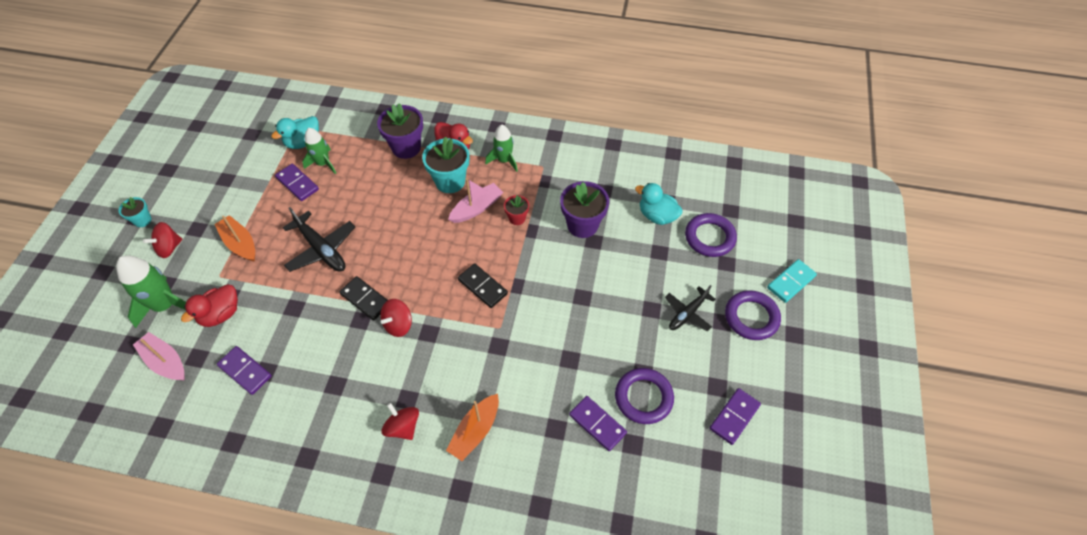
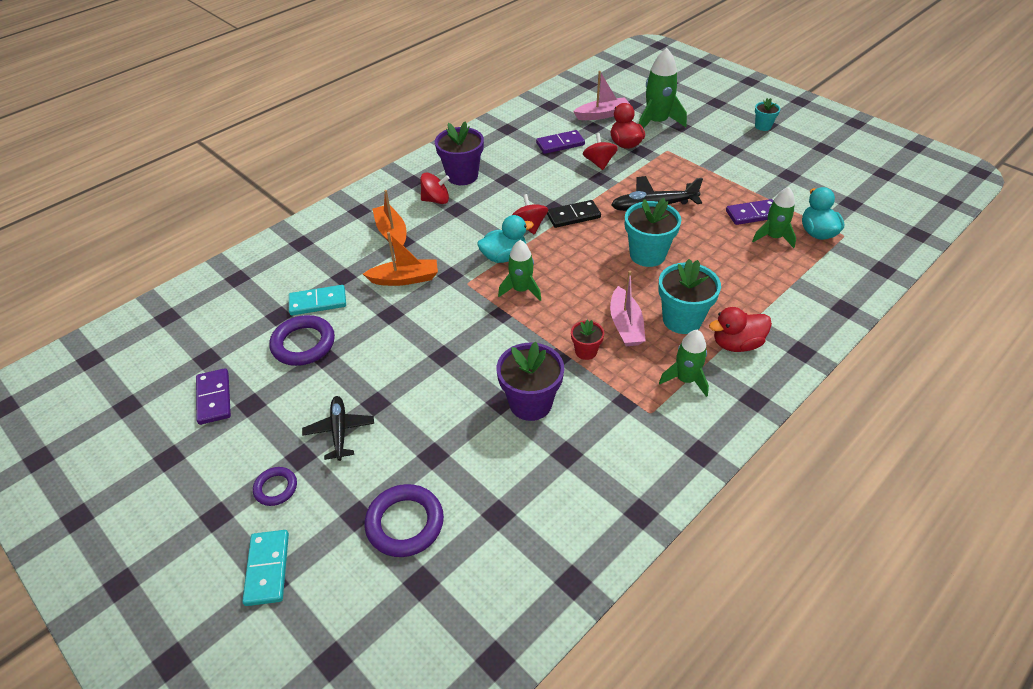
camera: 125 degrees right, 10 degrees down
(169, 248) = (719, 133): red spinning top -> red spinning top (599, 163)
(240, 243) = (696, 167): orange boat -> orange boat (405, 279)
(389, 227) = (647, 255): none -> turquoise flower pot
(406, 147) = (762, 304): purple flower pot -> purple flower pot (462, 176)
(482, 287) = (521, 290): black domino -> green rocket
(597, 424) = (318, 302): purple domino -> turquoise domino
(657, 216) = (483, 486): turquoise duck -> turquoise duck (504, 256)
(751, 317) = (276, 488): purple ring -> purple ring, size x0.58

